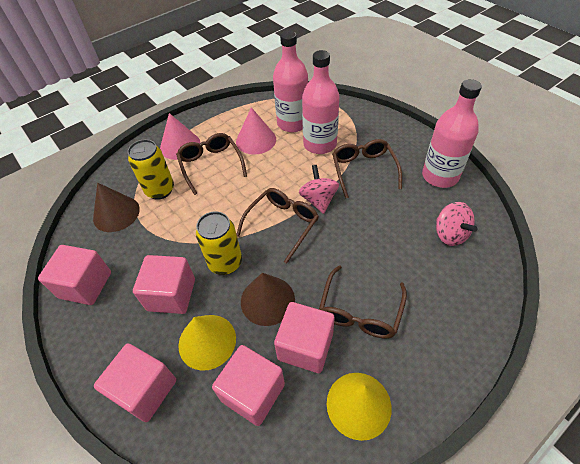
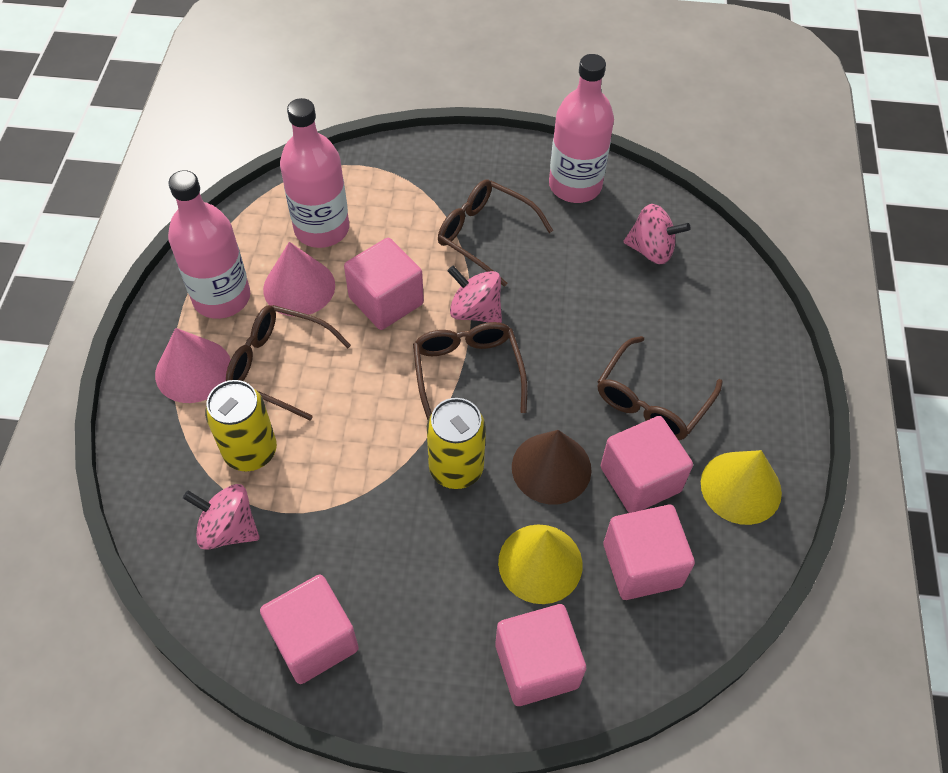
camera: 50 degrees left, 5 degrees up
(116, 213) = (228, 529): brown cone -> pink spinning top
(171, 294) = (438, 555): pink cube -> pink cube (386, 301)
(320, 144) = (393, 236): pink bottle -> pink bottle (221, 297)
(360, 311) = (652, 401): brown glasses -> brown glasses turned 60 degrees clockwise

